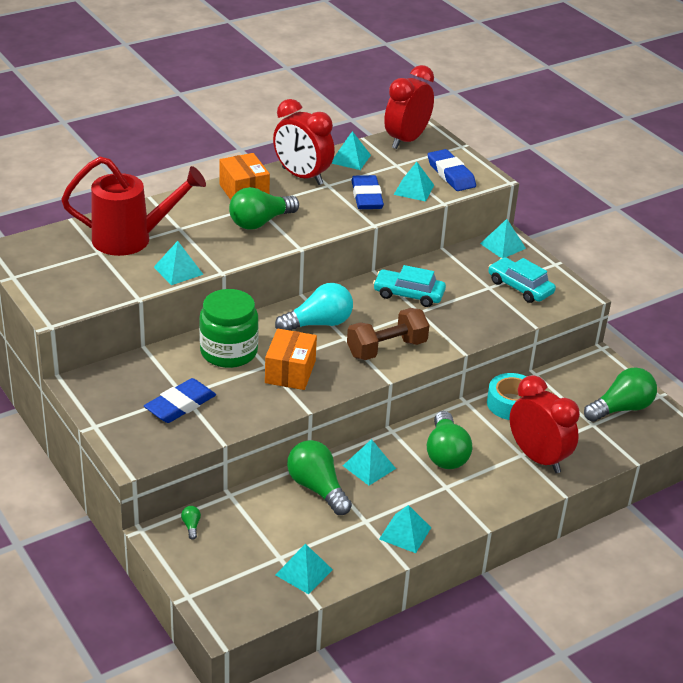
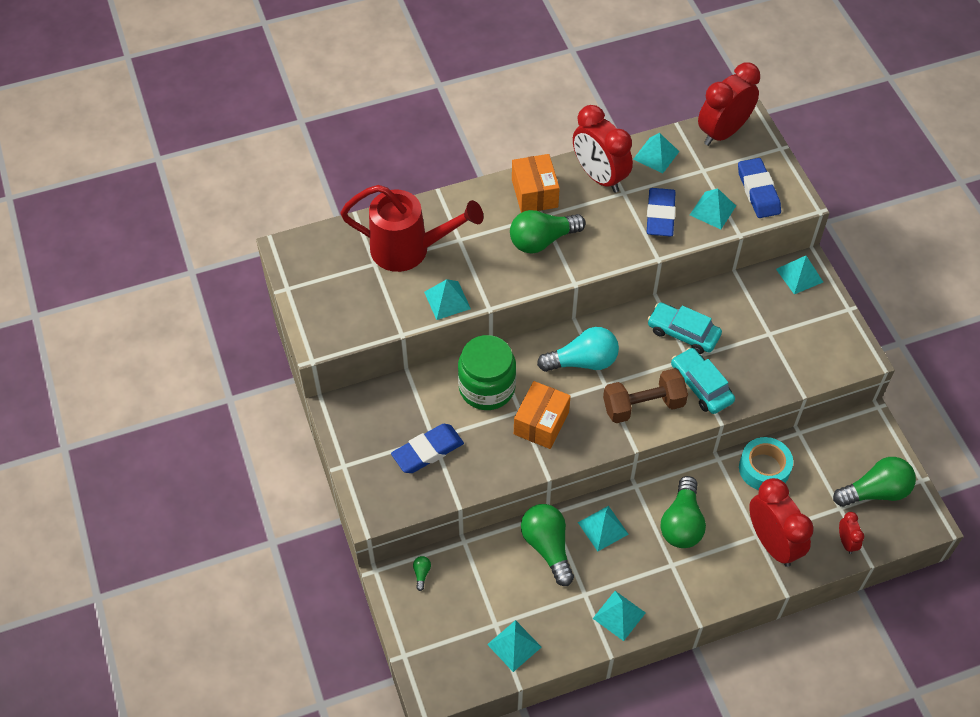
camera: 15 degrees right, 20 degrees up
(520, 287) = (802, 338): turquoise car -> turquoise car (701, 386)
(607, 448) = (846, 542): none -> red clock

